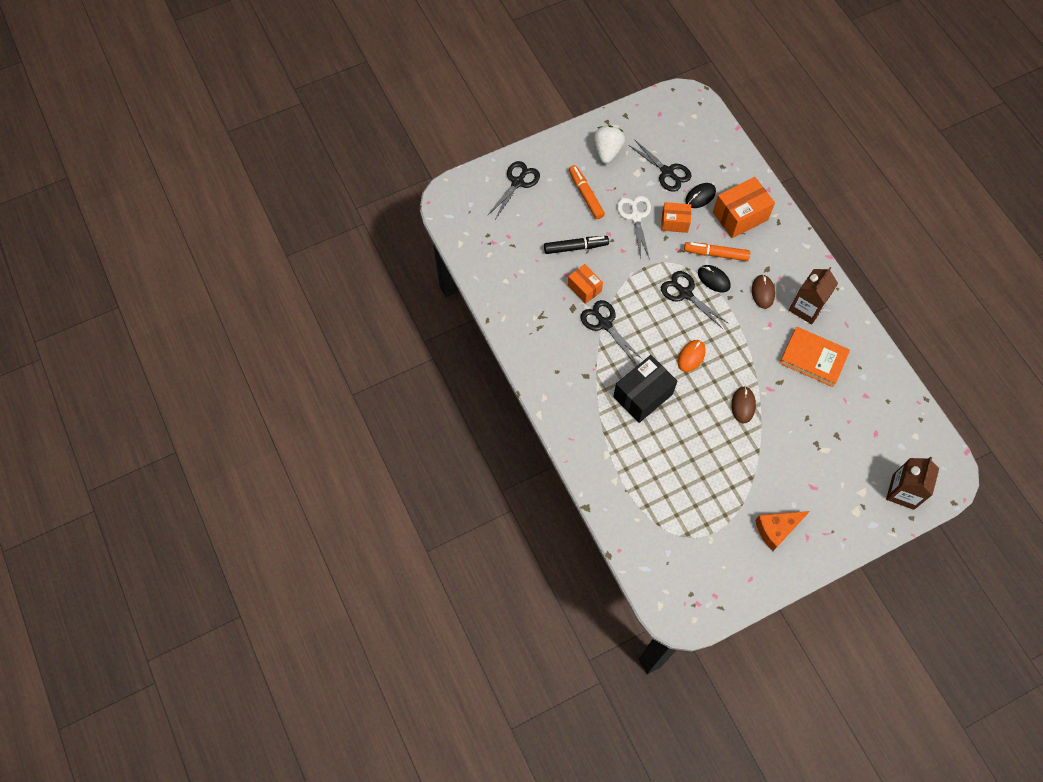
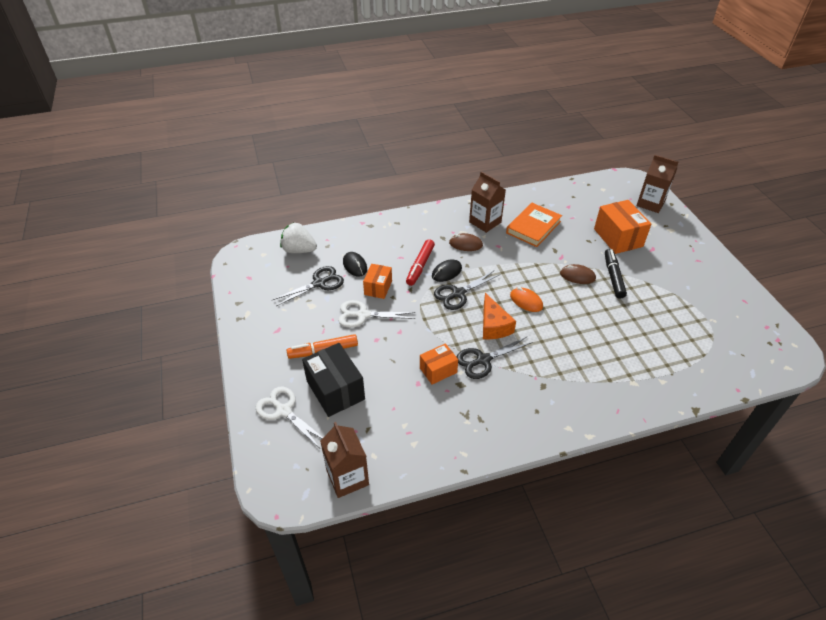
camera: 80 degrees left, 20 degrees down
(467, 240) = (347, 477): none -> brown carton
(517, 182) = (284, 411): black scissors -> white scissors
(576, 247) = (386, 370): black marker -> black marker (613, 277)
(607, 151) = (276, 324): white strawberry -> white strawberry (299, 250)
(643, 395) = (567, 343): black box -> black box (335, 390)
(716, 254) = (420, 266): orange marker -> red marker
(740, 216) = (384, 244): orange box -> orange box (618, 238)
(776, 529) = (695, 276): orange cheese -> orange cheese (493, 326)

